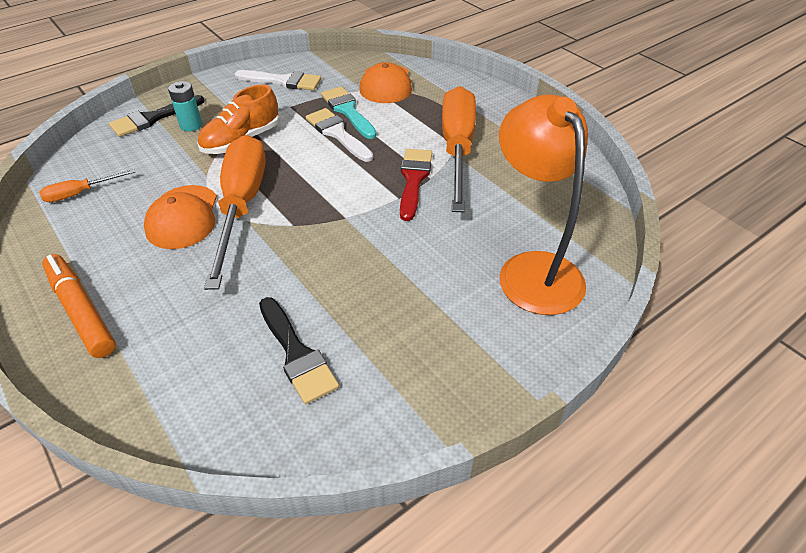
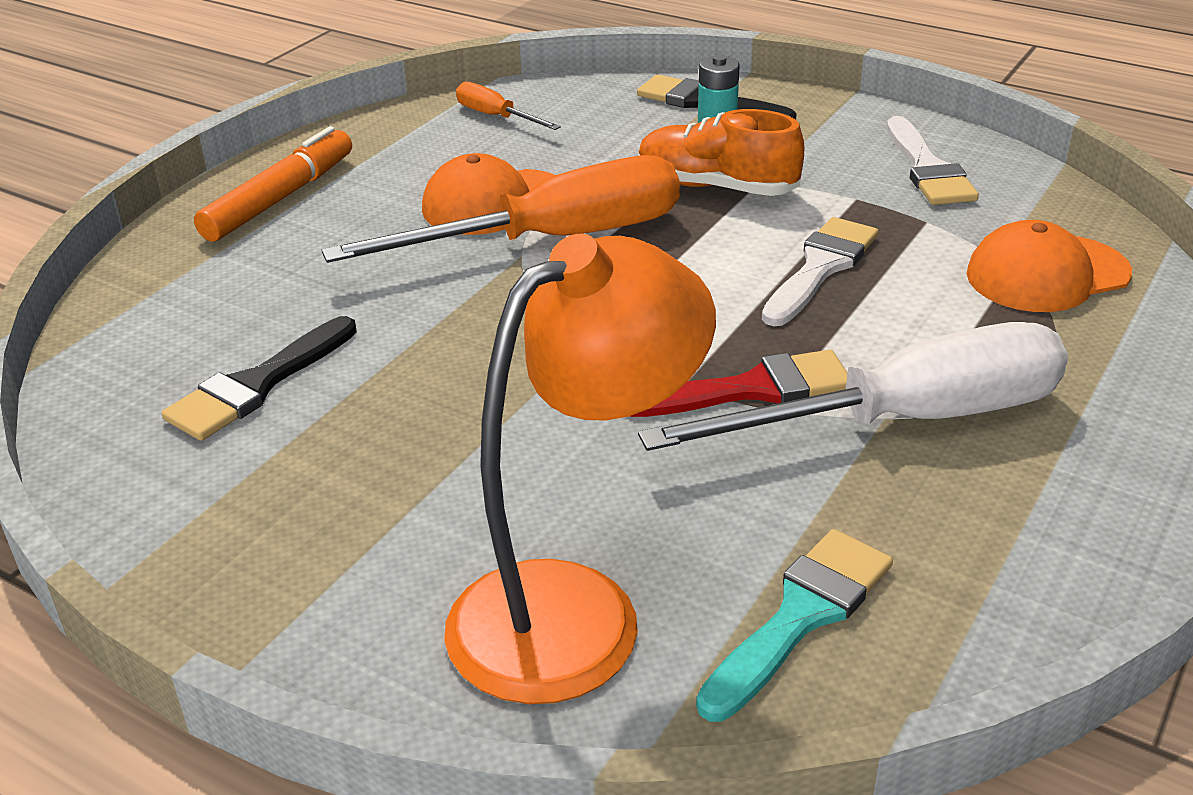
camera: 70 degrees right, 10 degrees down
(348, 111) = (904, 258): turquoise brush -> turquoise brush (801, 616)
(457, 149) = (903, 420): orange screwdriver -> white screwdriver

